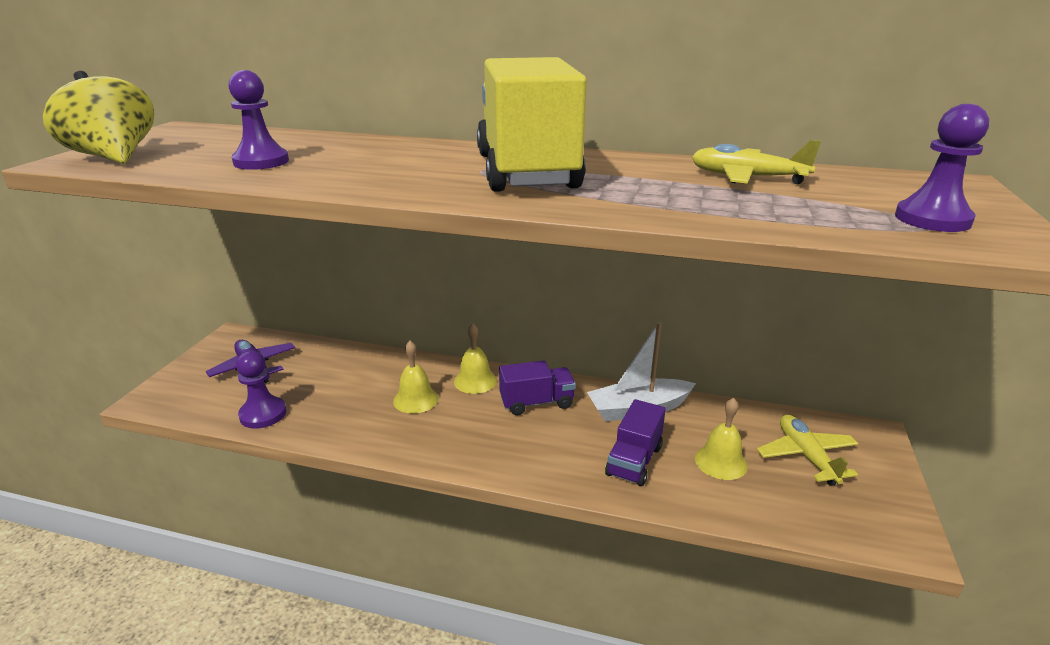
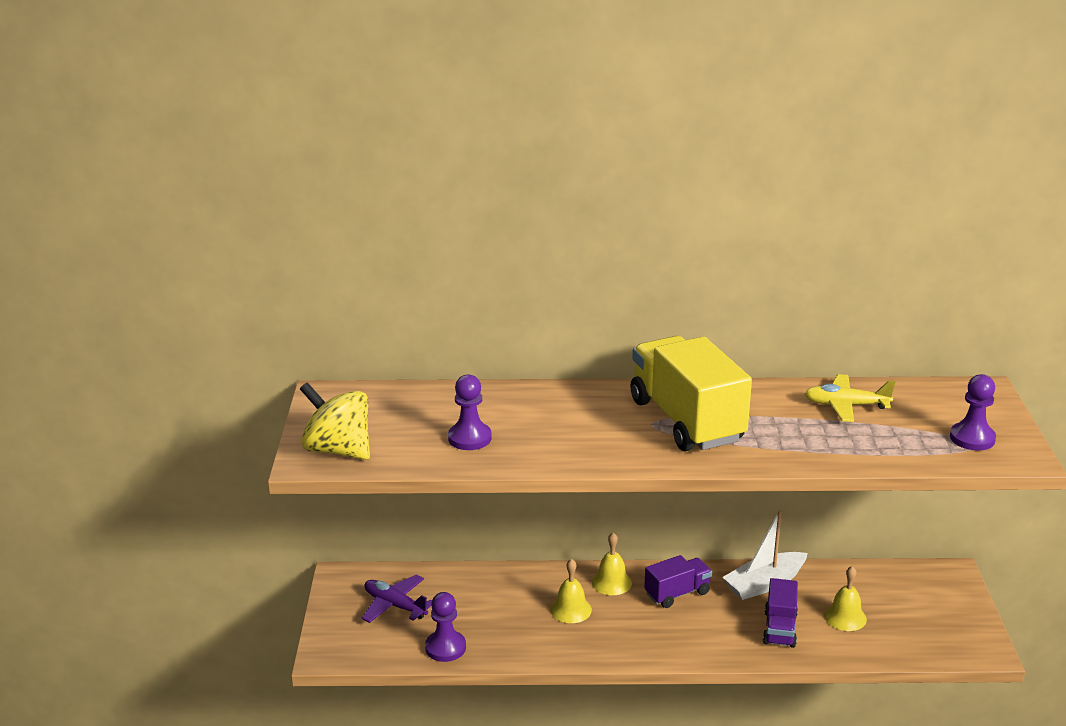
camera: 15 degrees left, 0 degrees up
(806, 456) = (907, 600): yellow plane -> none

